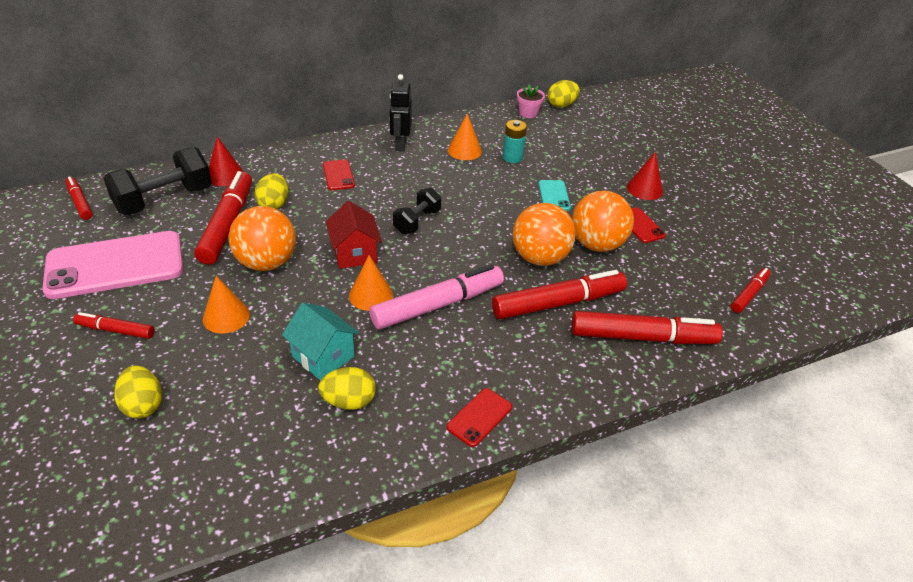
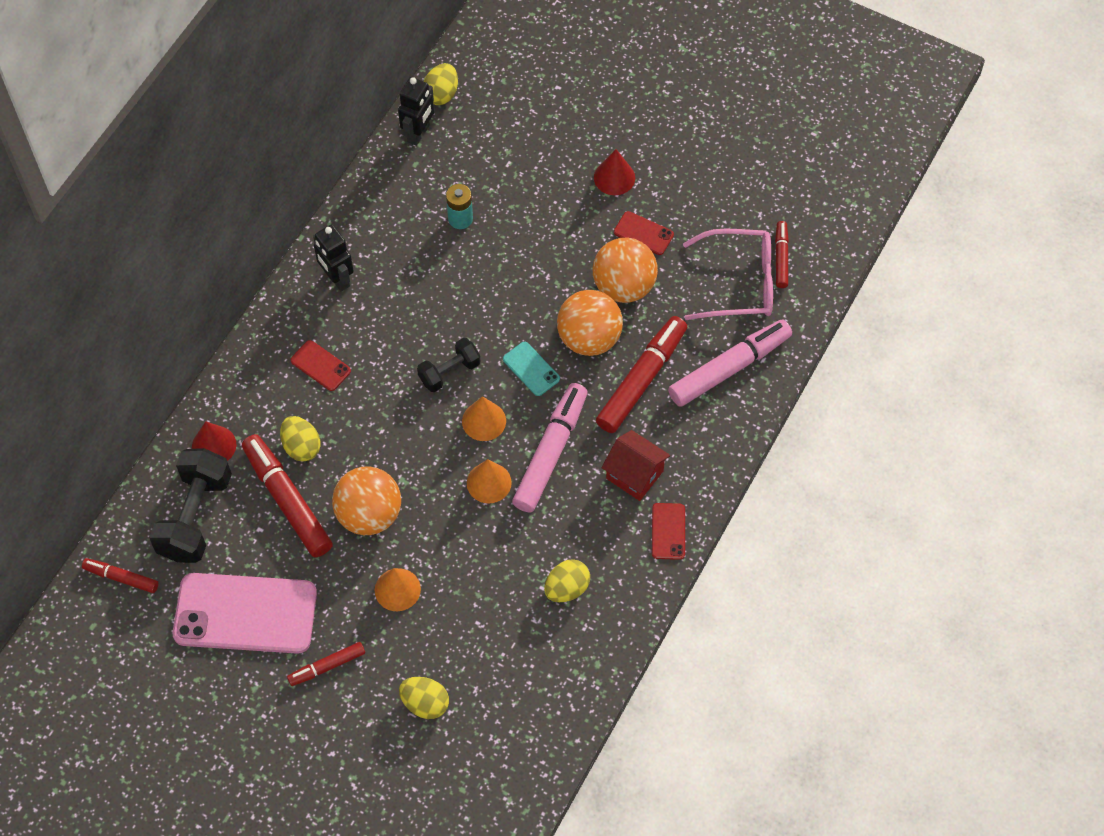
camera: 35 degrees left, 20 degrees up
(115, 265) = (245, 613): pink phone -> pink phone turned 60 degrees clockwise
(323, 356) = (510, 566): turquoise house -> none
(354, 254) = (432, 449): red house -> red house (634, 475)
(417, 221) = (449, 372): black dumbbell -> black dumbbell turned 60 degrees clockwise
(464, 150) = (406, 241): orange cone -> orange cone (484, 421)
(528, 113) = (419, 133): pink flower pot -> black robot
(553, 196) = (541, 247): turquoise phone -> turquoise phone (531, 369)
(642, 337) = (729, 368): red marker -> pink marker
(697, 290) = (739, 283): none -> pink glasses

